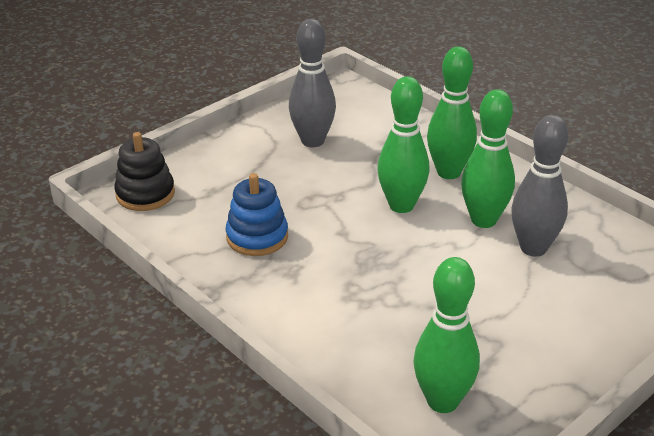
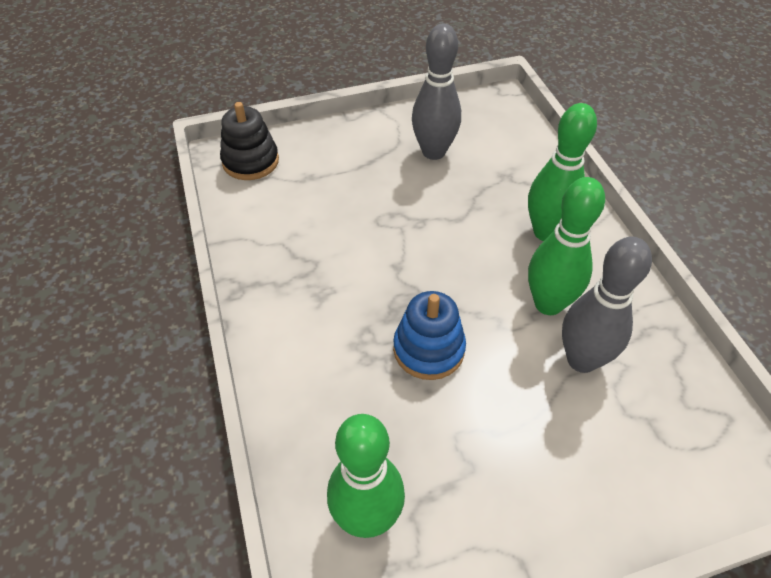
camera: 25 degrees right, 15 degrees up
(257, 237) = (315, 242): blue stacking toy -> blue stacking toy (428, 349)
(401, 205) = (473, 255): green bowling pin -> none

